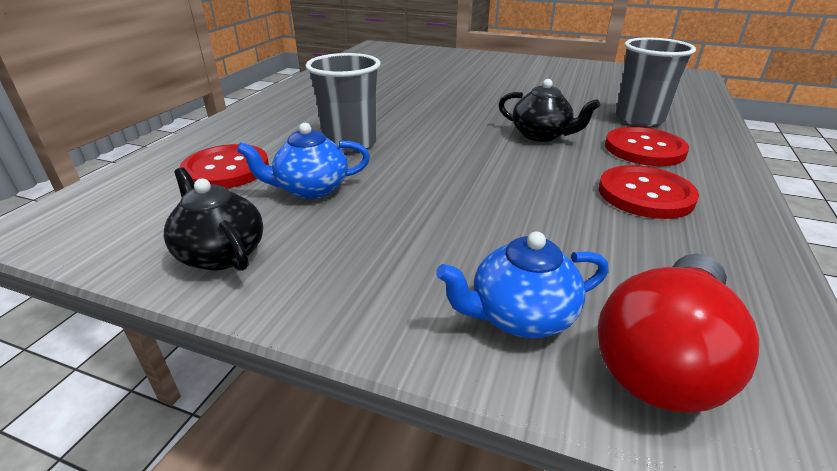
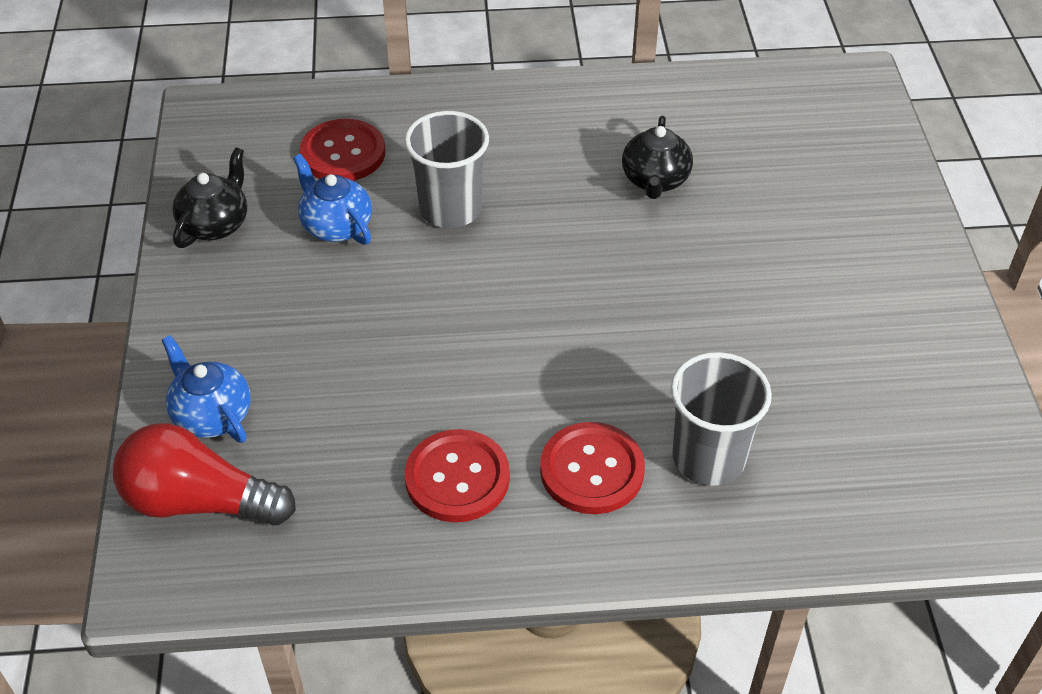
camera: 65 degrees right, 15 degrees up
(541, 135) = (575, 363): black teapot -> black teapot (655, 180)

